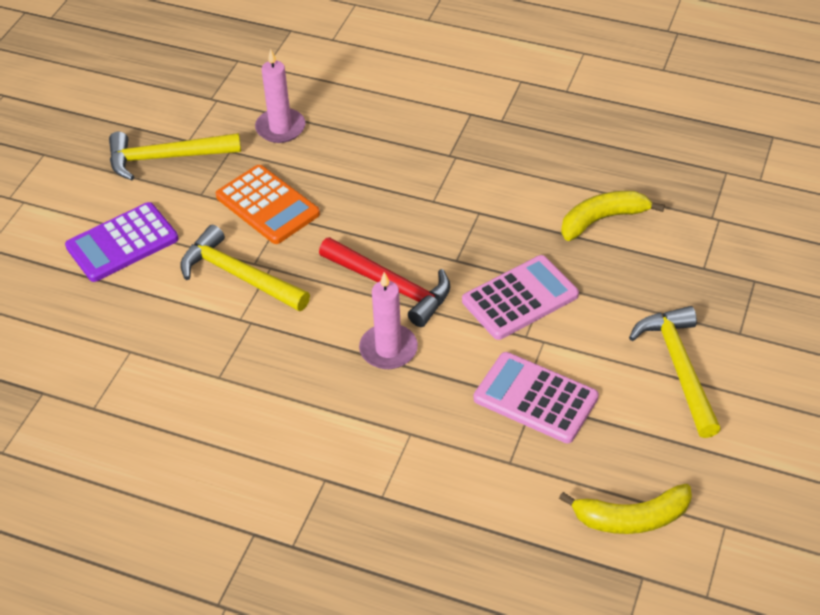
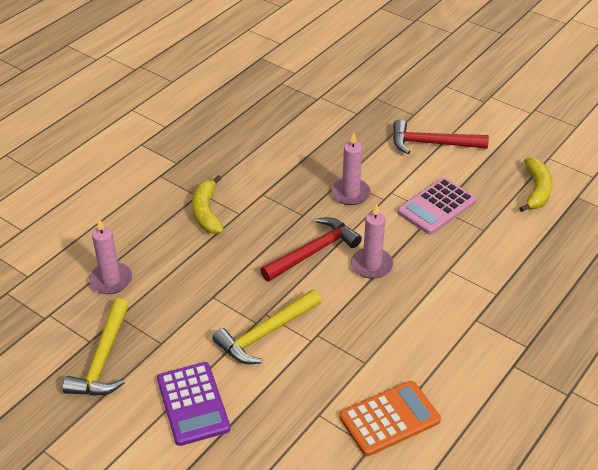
camera: 75 degrees left, 5 degrees down
(267, 205) = (196, 304): orange calculator -> orange calculator (389, 419)
(520, 298) = (350, 193): pink calculator -> pink candle
(602, 220) = (297, 142): yellow banana -> yellow banana (207, 212)
(679, 368) = (432, 144): yellow hammer -> red hammer

